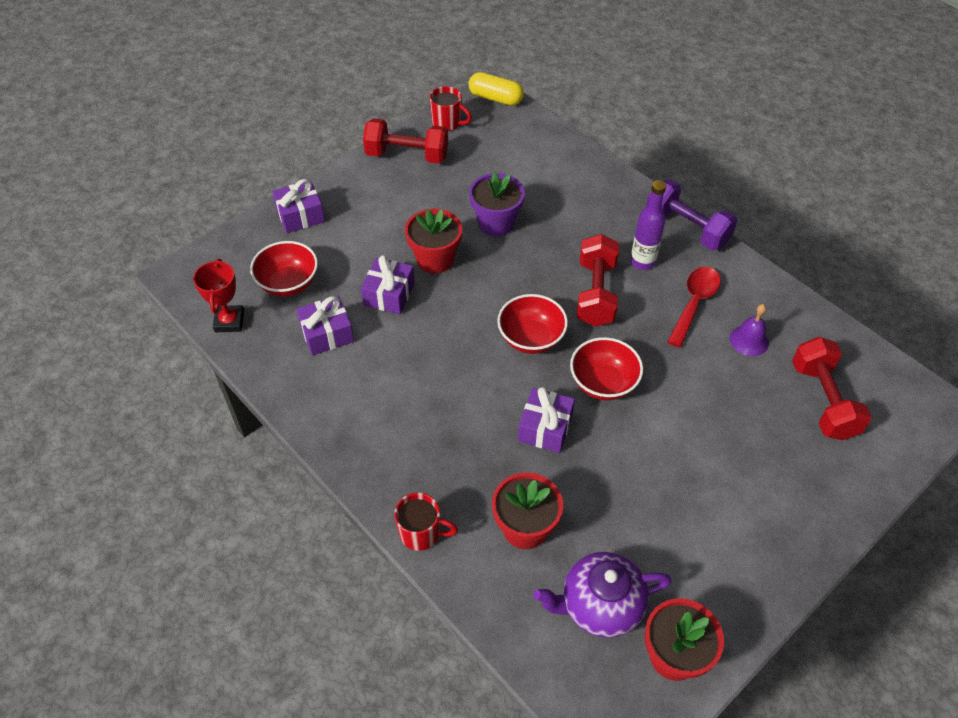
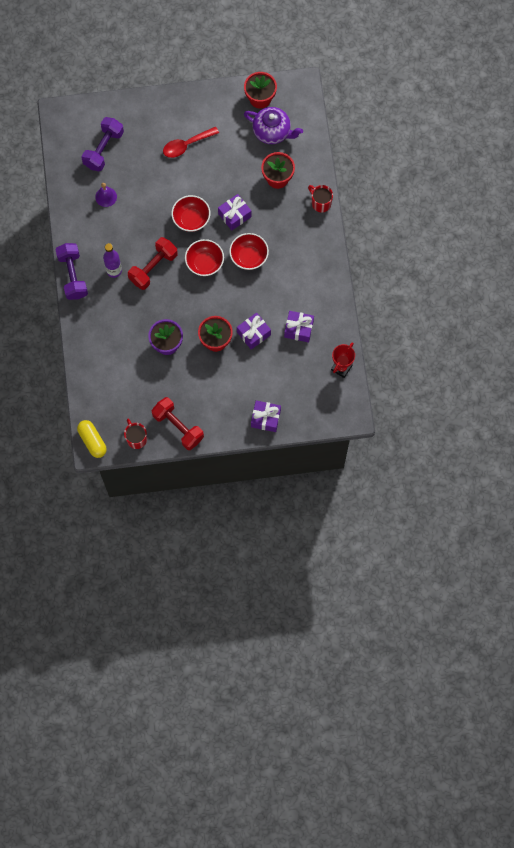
camera: 145 degrees left, 20 degrees up
(288, 283) = (299, 373): red bowl -> red bowl (249, 257)
(694, 303) = (112, 231): red spoon -> red spoon (186, 145)
(823, 400) = (103, 149): red dumbbell -> purple dumbbell

